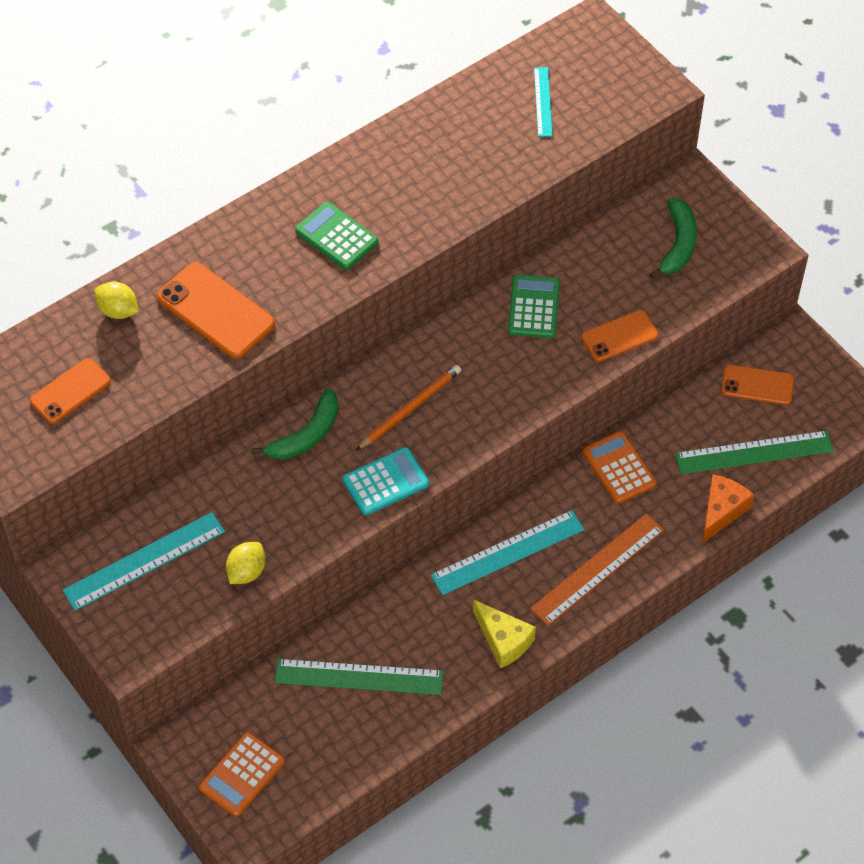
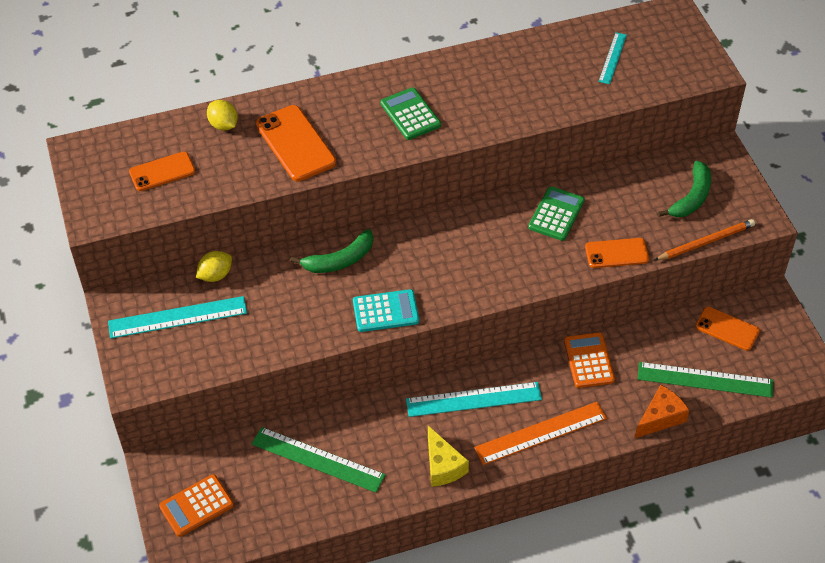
camera: 20 degrees right, 5 degrees down
(246, 572) = (250, 347): yellow lemon -> yellow lemon (215, 275)
(410, 408) = (428, 262): orange pencil -> orange pencil (706, 242)

